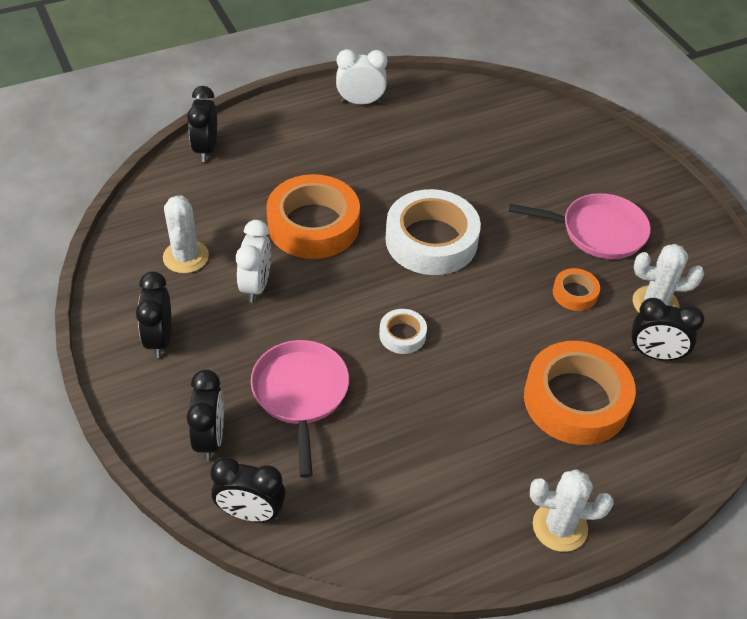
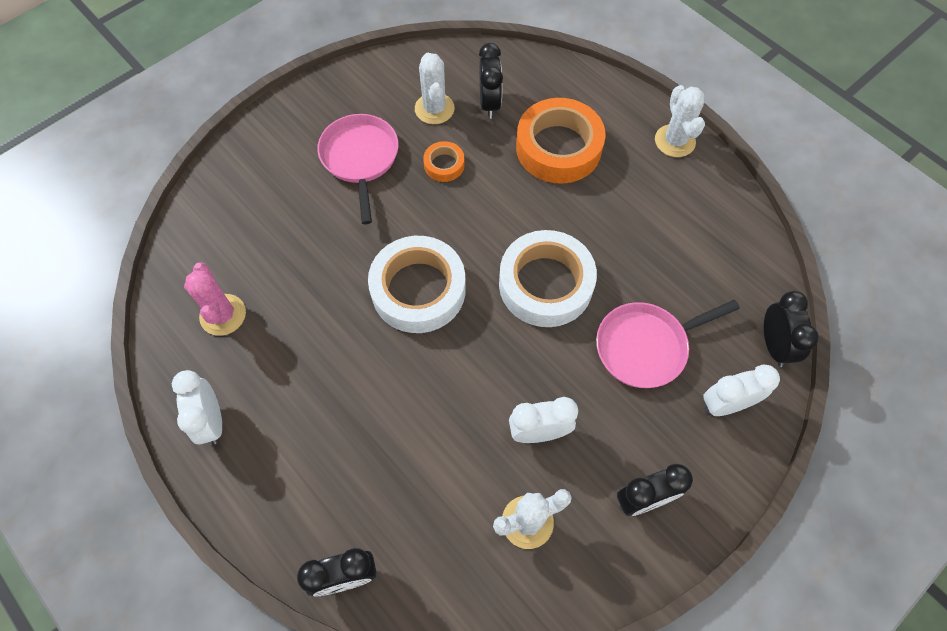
camera: 105 degrees left, 15 degrees up
(210, 438) = (725, 404): black clock -> white clock
(313, 225) = (434, 406): orange tape -> none
(402, 335) = (545, 284): white tape -> white tape, size x2.14
(451, 119) = (223, 315): none -> pink cactus

